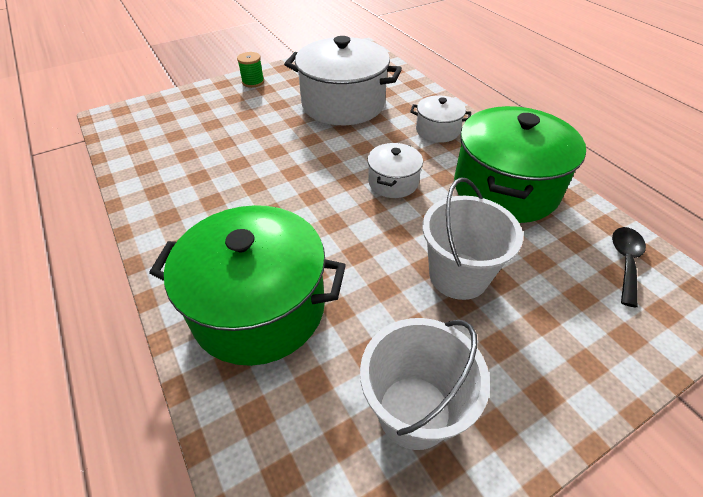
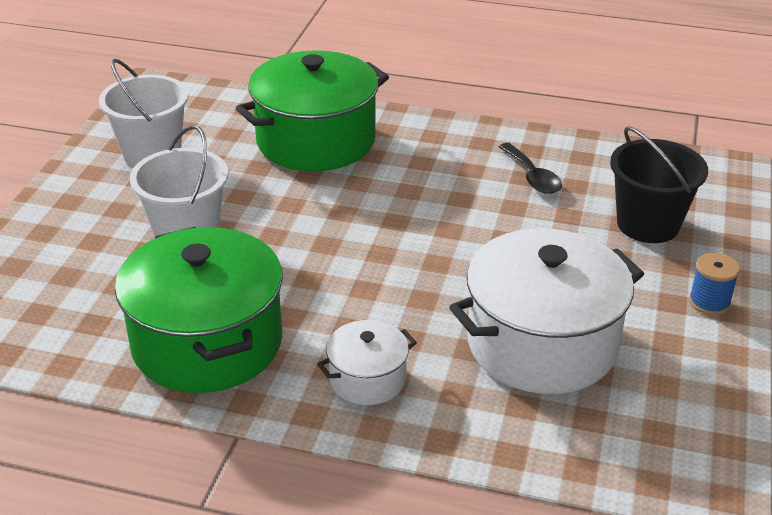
camera: 135 degrees right, 10 degrees down
(203, 117) = (648, 224): none -> black bucket
(253, 82) = (709, 302): green spool -> blue spool
(393, 182) = (336, 278): white pot -> none
(625, 262) = (31, 330): black spoon -> black spoon (532, 177)

